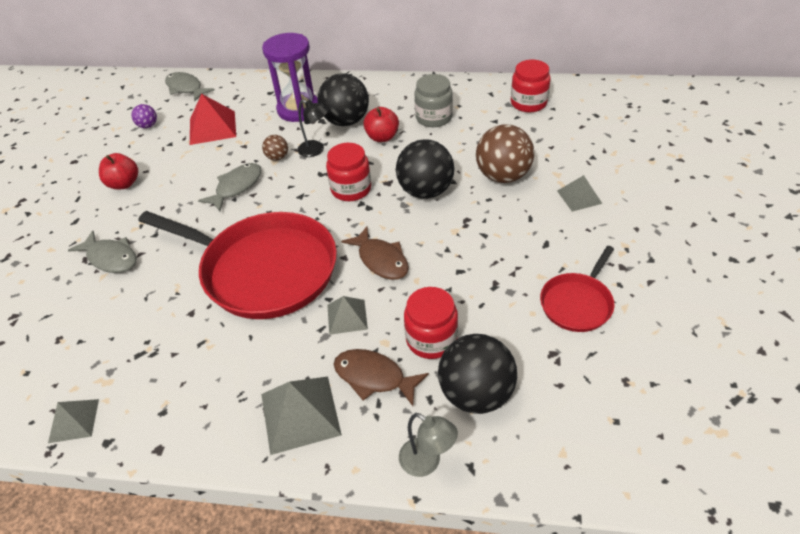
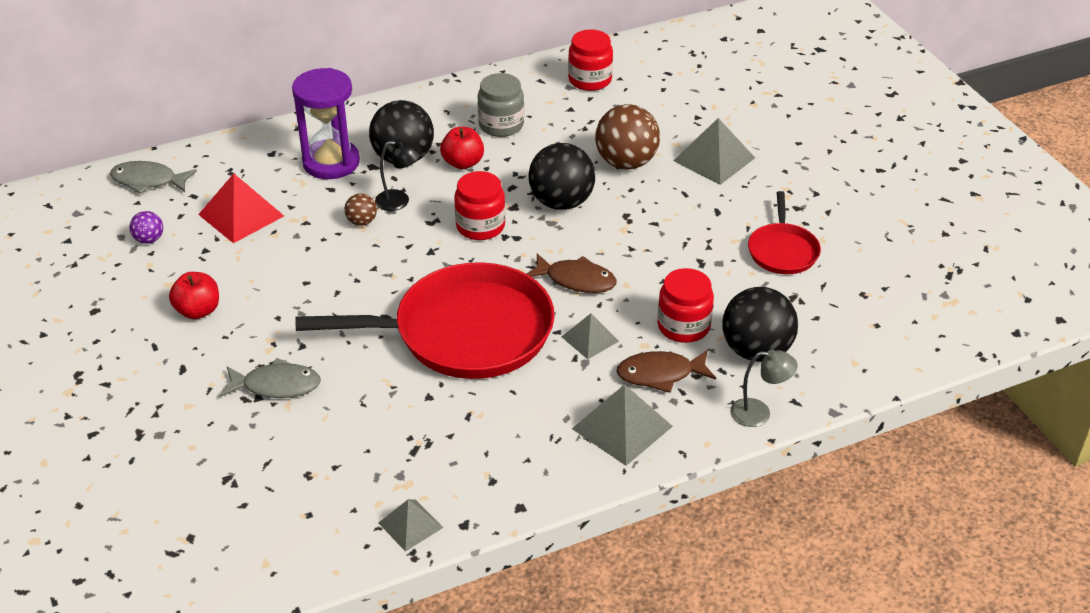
camera: 35 degrees left, 5 degrees down
(236, 187) = (346, 267): grey fish -> none
(579, 197) = (714, 159): grey pyramid -> grey pyramid, size x1.64

